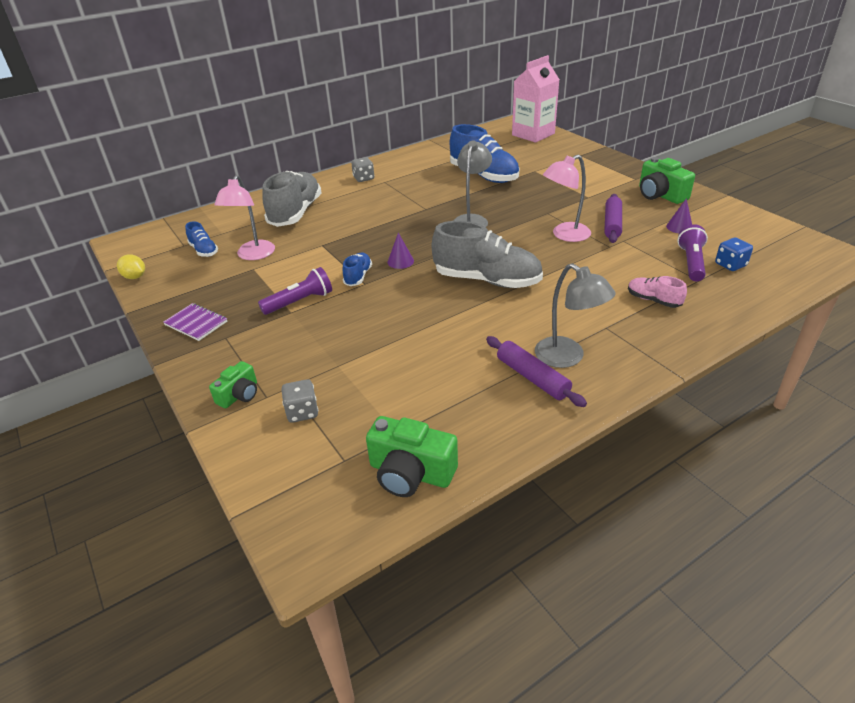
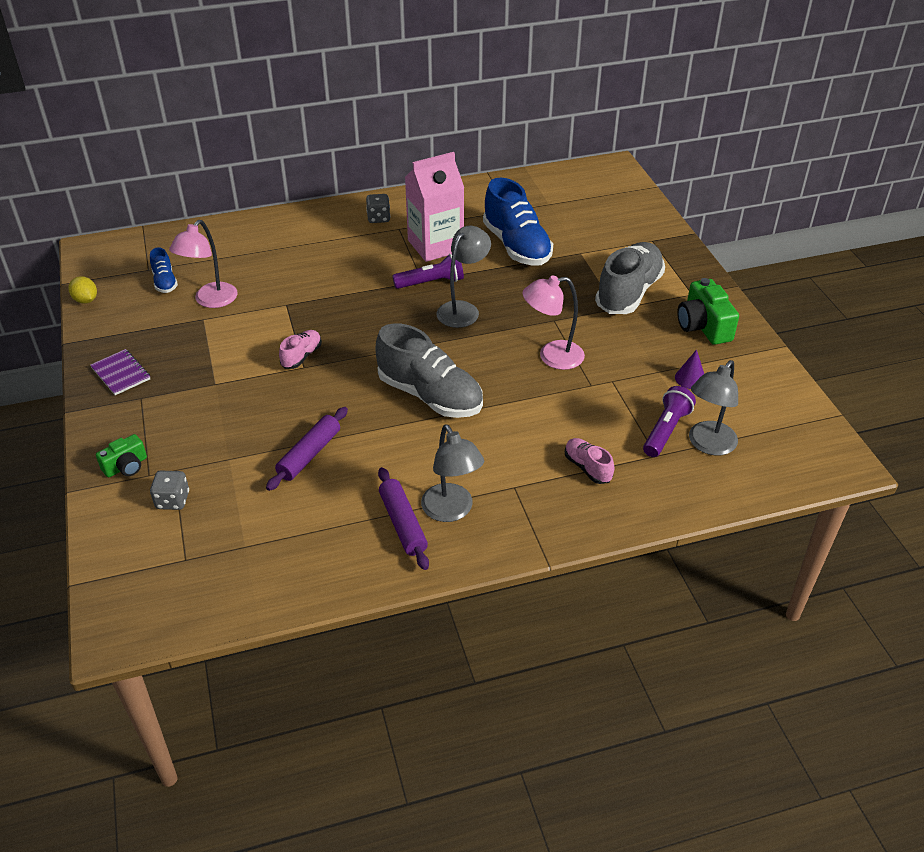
camera: 15 degrees right, 5 degrees up
(296, 213) = (280, 253): grey shoe -> grey shoe (628, 293)
(299, 302) = (229, 373): purple flashlight -> purple flashlight (431, 282)
(358, 276) = (301, 356): blue shoe -> pink shoe
(400, 261) = (355, 347): purple cone -> none
(410, 473) = (235, 589): green camera -> none
(533, 134) = (617, 193): pink carton -> pink carton (435, 245)
(612, 224) = (616, 355): purple rolling pin -> purple rolling pin (309, 454)
(730, 265) = (707, 445): blue dice -> grey lamp

